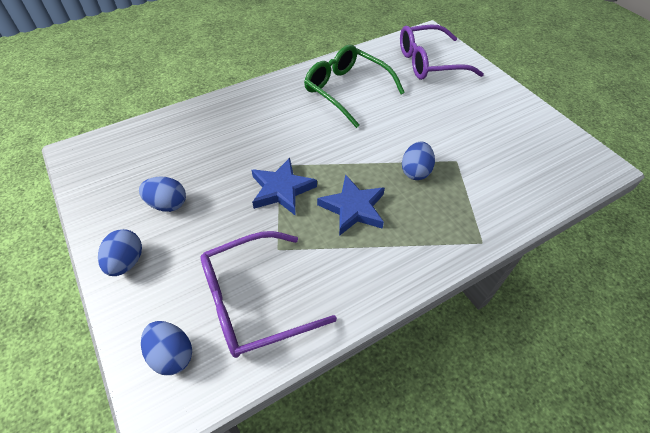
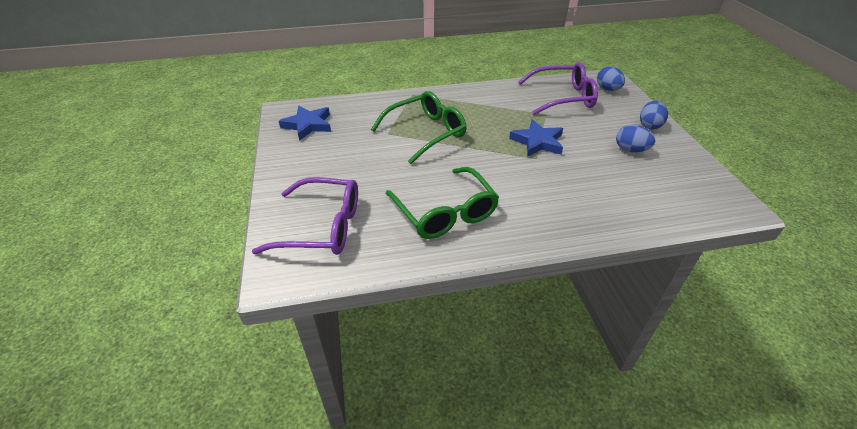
camera: 160 degrees left, 10 degrees down
(353, 208) = (486, 122): blue star -> blue star (308, 125)
(415, 171) = (426, 133): blue egg -> green glasses

